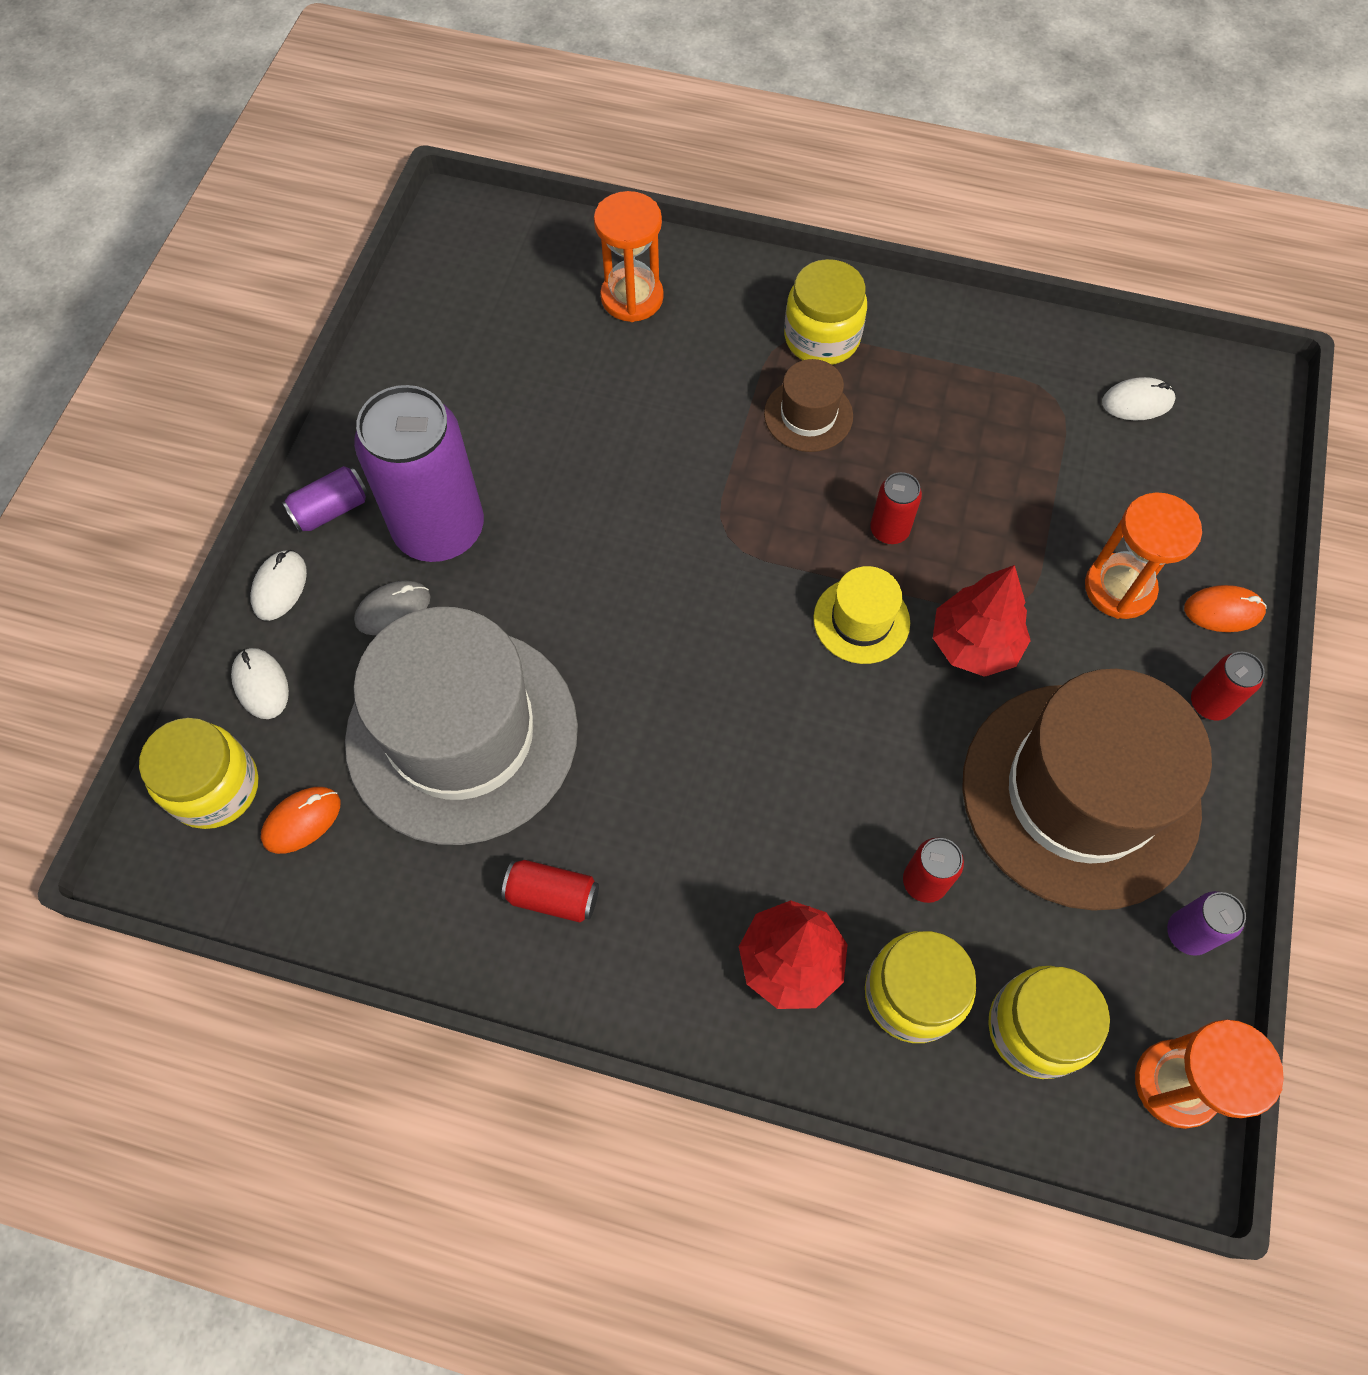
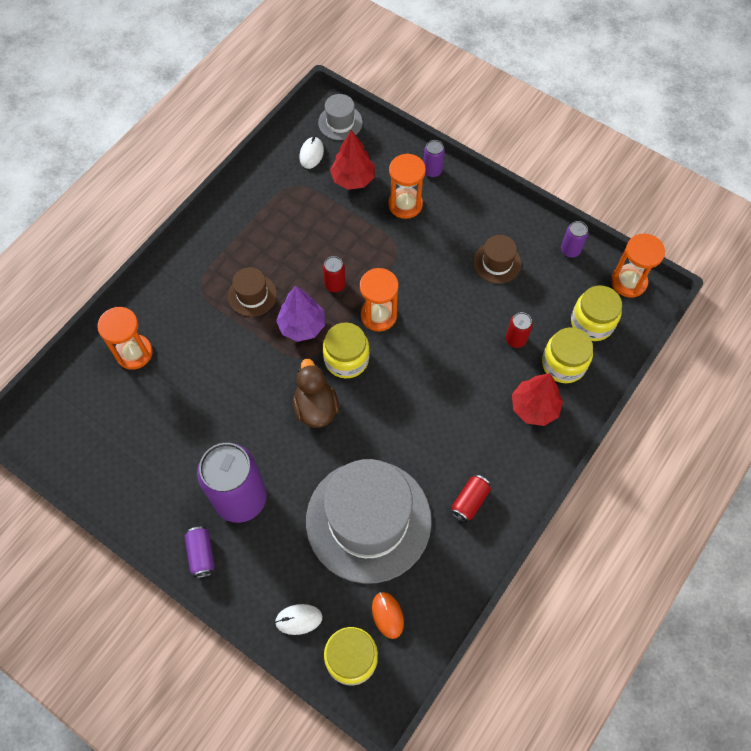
camera: 70 degrees left, 0 degrees up
(279, 587) = (240, 595): white mouse -> none
(393, 609) = (281, 536): grey mouse -> none
(640, 582) = (316, 407): none -> brown duck
(784, 507) = (302, 326): none -> purple tree
(821, 338) = (208, 271): yellow jar -> yellow jar (346, 359)
(861, 620) = (378, 315): yellow hat -> orange hourglass
(974, 644) = (410, 273): red tree -> red tree (353, 179)
(1080, 794) = (497, 262): brown hat -> brown hat, size x0.44
(1209, 703) = (473, 196): red can -> none
(1223, 611) = (432, 171): orange mouse -> purple can
(1233, 423) = (340, 122): none -> grey hat

